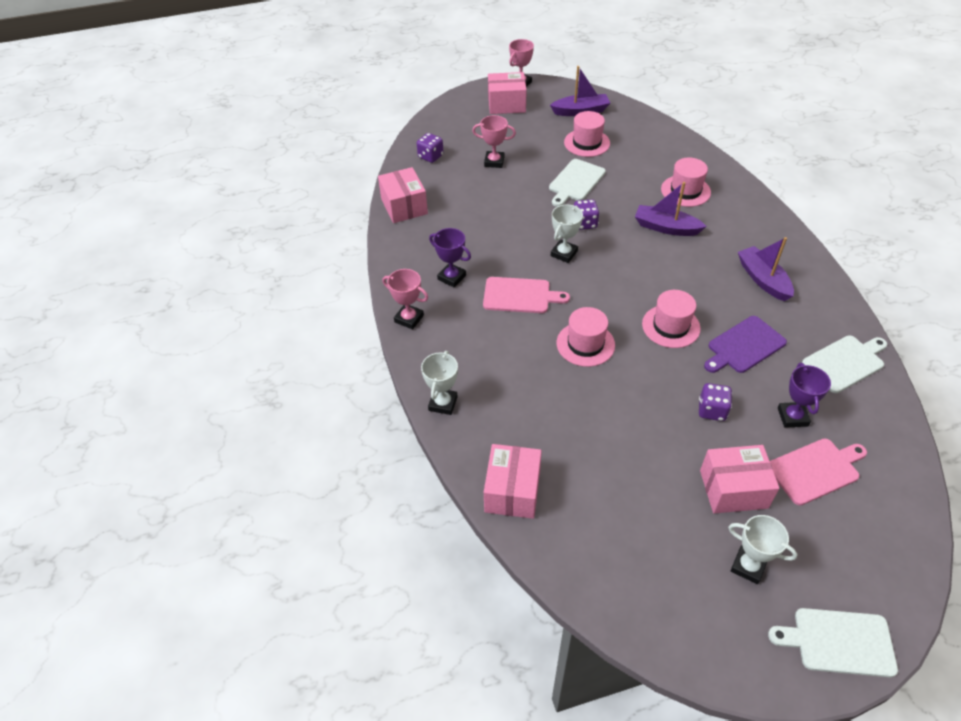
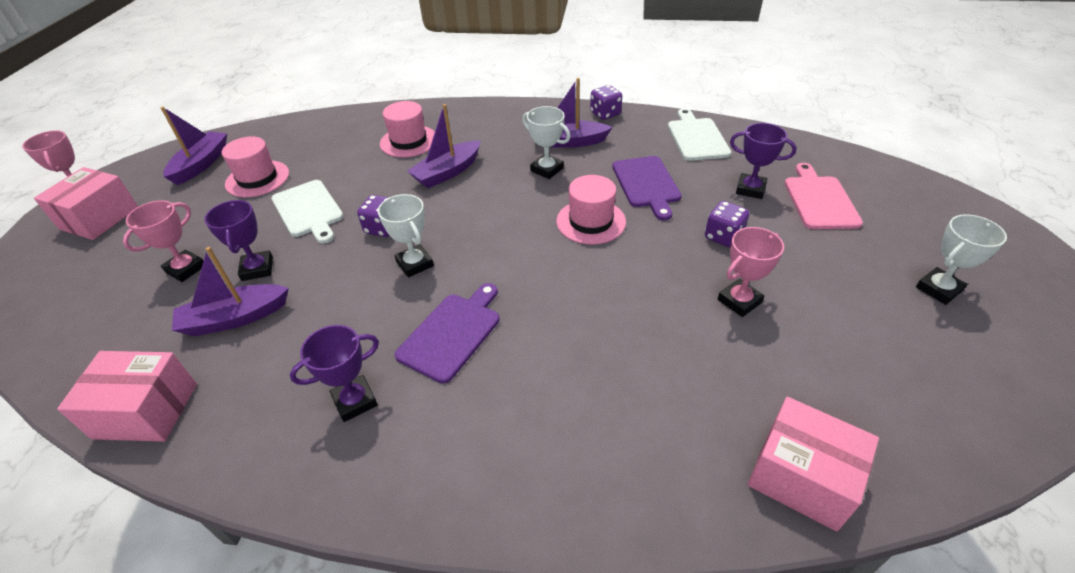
camera: 65 degrees left, 5 degrees down
(409, 319) = (395, 497): pink trophy -> pink trophy (739, 301)
(430, 156) = (85, 335): purple dice -> purple dice (605, 114)
(443, 403) = (603, 512): white trophy -> white trophy (547, 169)
(474, 202) = (235, 318): none -> purple boat
(513, 189) = (257, 269): none -> purple trophy
(520, 295) = (452, 333): pink cutting board -> purple cutting board
(585, 344) = (576, 300): pink hat -> none
(733, 489) = (834, 261): pink box -> none
(839, 642) = (1028, 263): white cutting board -> none

